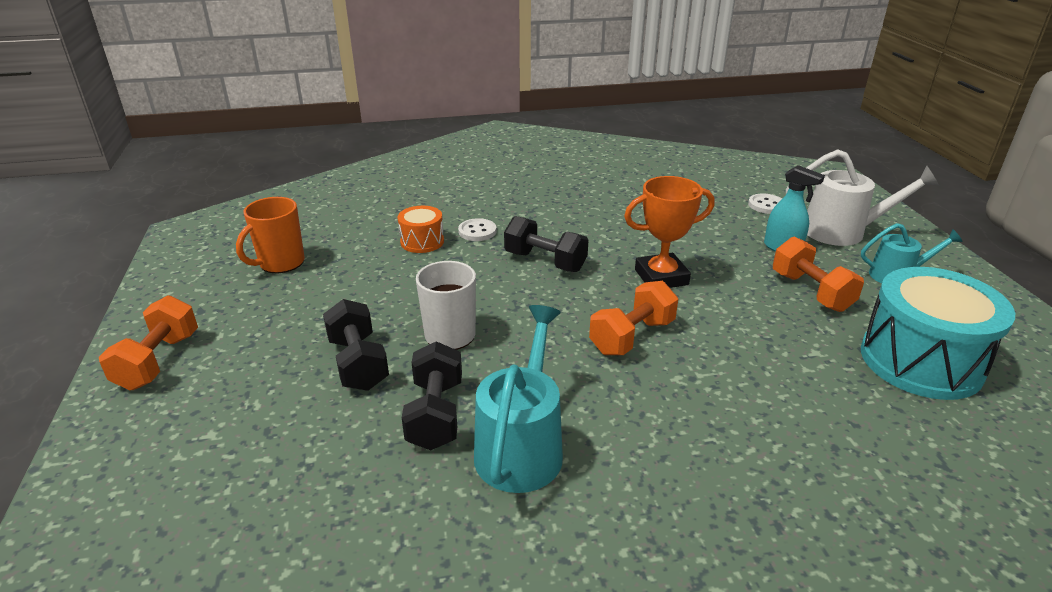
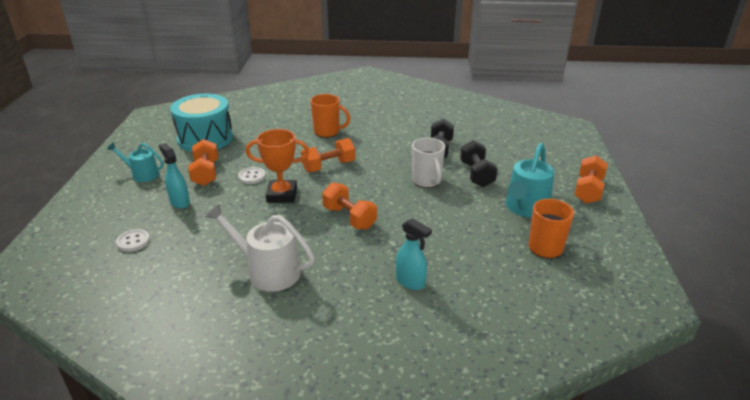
camera: 165 degrees left, 0 degrees up
(422, 241) = (436, 251): orange drum -> none
(446, 212) = (410, 282): none -> turquoise spray bottle
(477, 231) = (389, 254): white button -> white button (252, 176)
(521, 446) = (405, 136): turquoise watering can -> turquoise watering can (525, 208)
(545, 261) = (349, 218): black dumbbell -> orange dumbbell
(704, 428) = (327, 132): none -> orange mug
(842, 232) = (119, 208): white watering can -> white watering can (267, 271)

